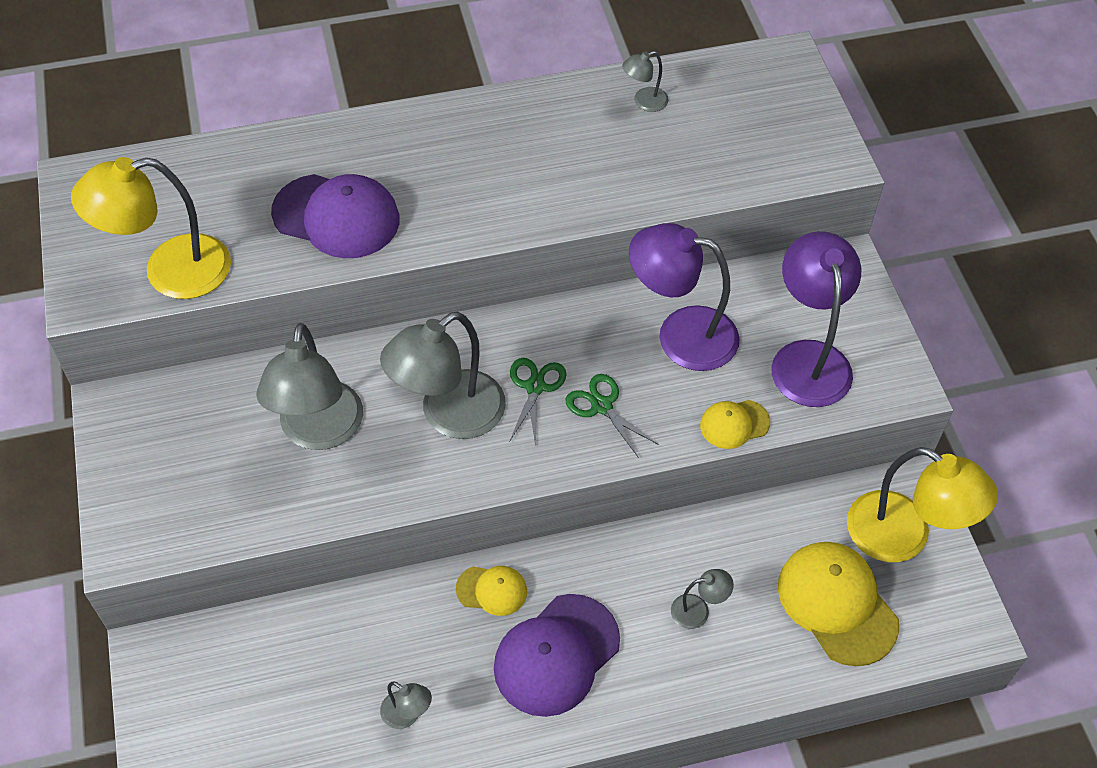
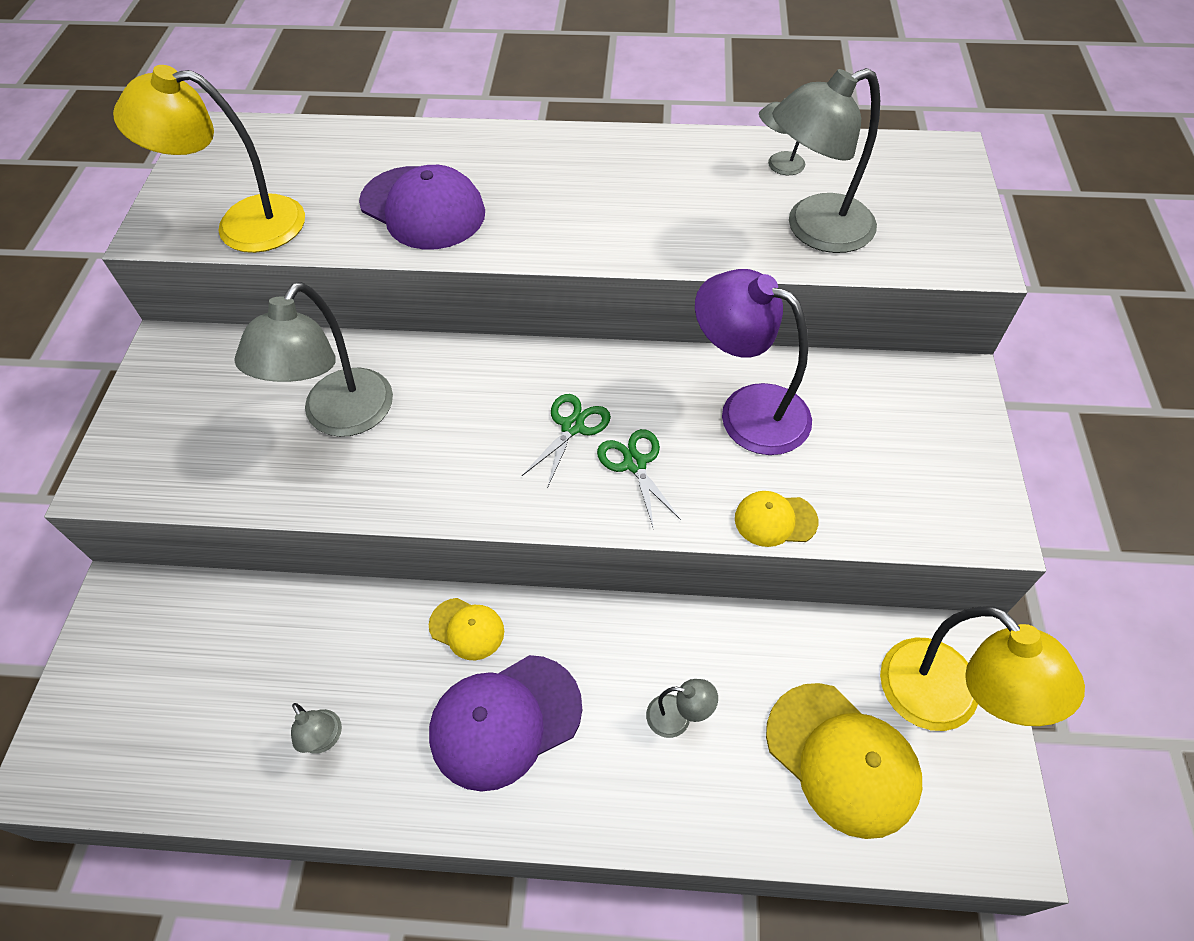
camera: 20 degrees right, 0 degrees up
(449, 415) = (473, 433): grey lamp -> grey lamp (814, 230)
(808, 358) = (883, 469): purple lamp -> none
(837, 604) = (842, 759): yellow cap -> yellow cap turned 150 degrees clockwise

